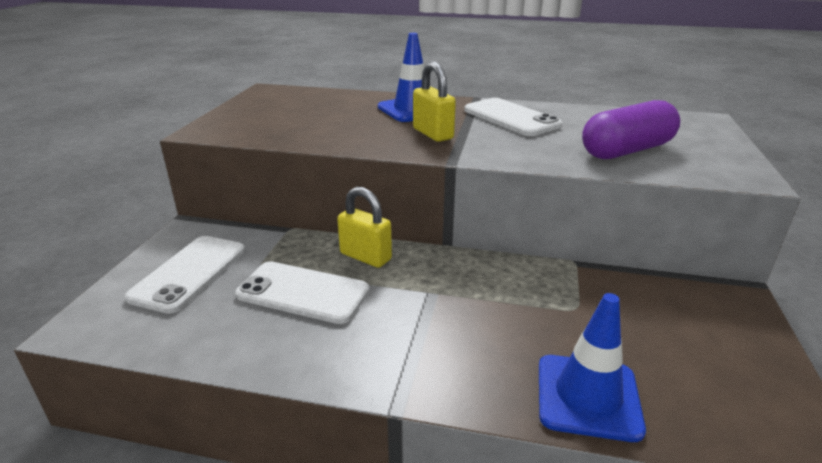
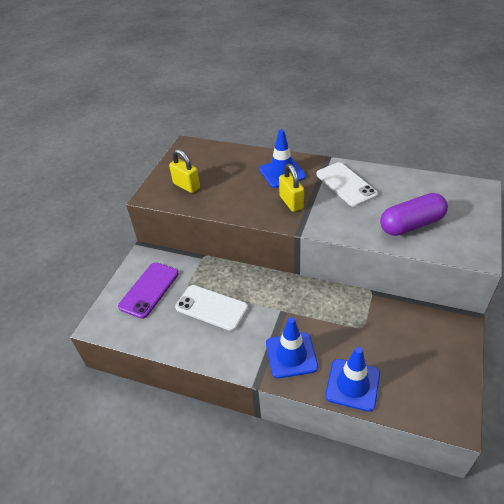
camera: 10 degrees right, 15 degrees up
(189, 273) = (149, 290): white phone -> purple phone
(365, 256) = (247, 281): yellow padlock -> yellow padlock (186, 186)
(459, 355) = (291, 355): none -> blue traffic cone

